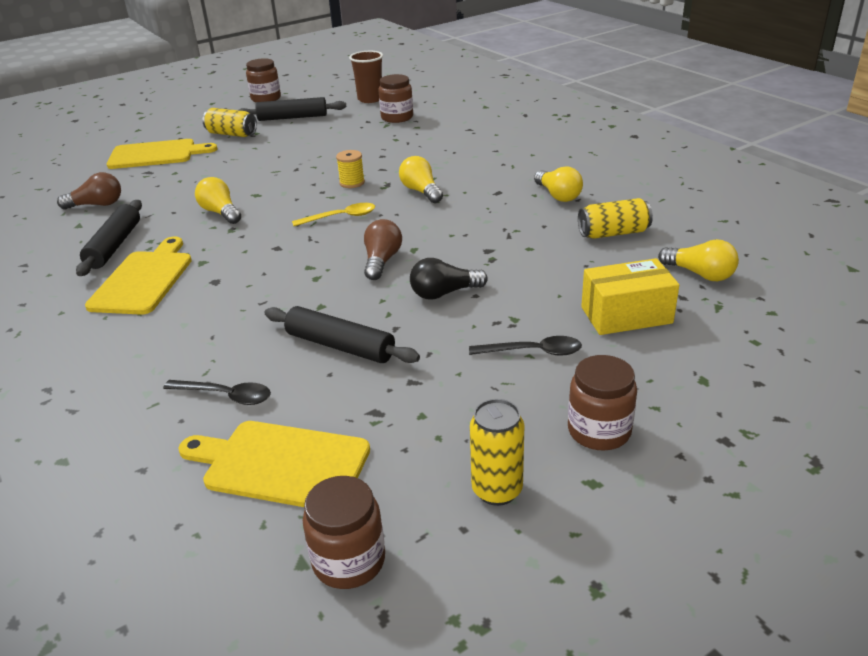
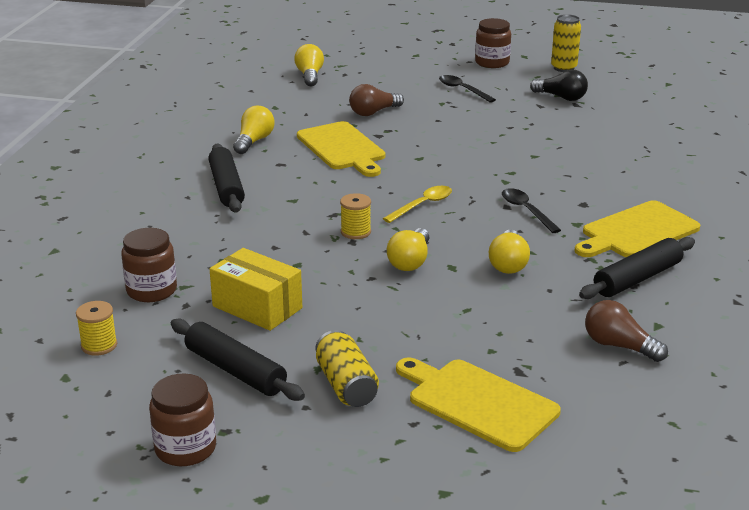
camera: 135 degrees left, 5 degrees down
(225, 396) = (645, 141): black spoon -> black spoon (526, 211)
(281, 464) = (645, 108): yellow cutting board -> yellow cutting board (342, 148)
(340, 217) = (422, 205): yellow spoon -> yellow spoon turned 105 degrees clockwise
(340, 346) = (553, 133): black rolling pin -> black rolling pin (226, 187)
(349, 561) = (648, 77): brown jar -> none
(370, 99) = (99, 345): brown cup -> yellow spool
(381, 261) = (452, 161): brown light bulb -> brown light bulb (373, 112)
(421, 191) = (325, 194): yellow light bulb -> yellow light bulb (410, 261)
(444, 293) = (452, 128): black light bulb -> black light bulb (561, 97)
(613, 233) = (290, 108): yellow can -> none
(626, 315) = (387, 81): yellow box -> yellow box (257, 307)

